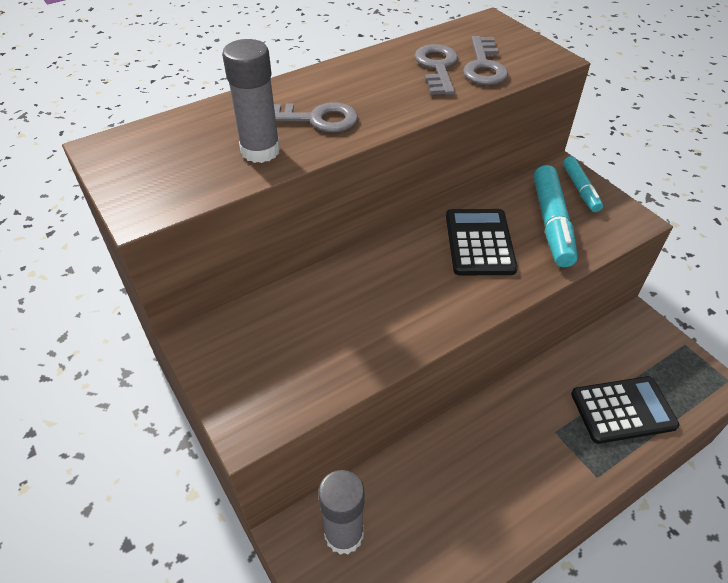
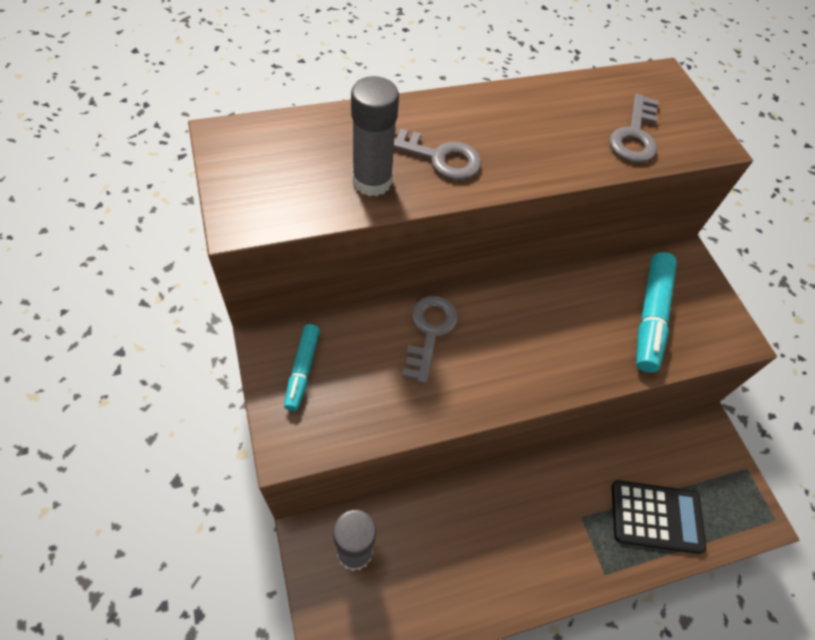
camera: 10 degrees right, 10 degrees up
(437, 67) = (584, 124): grey key -> grey key (429, 332)
(479, 242) = (569, 317): black calculator -> none
(580, 189) = (695, 285): turquoise marker -> turquoise marker (302, 370)

